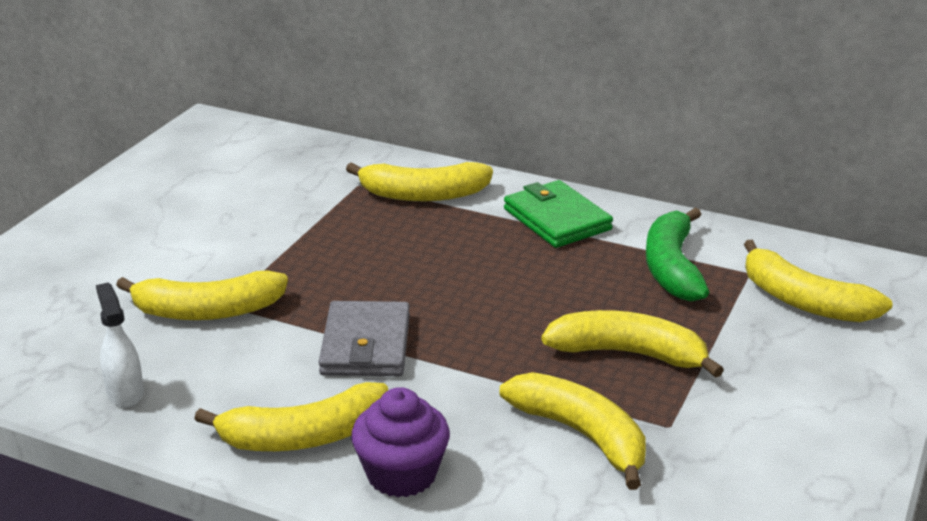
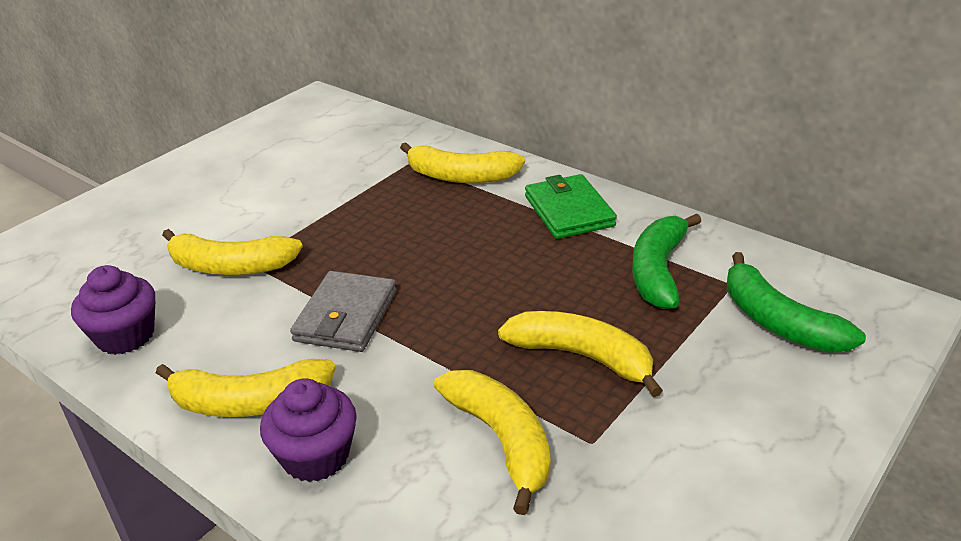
camera: 15 degrees right, 5 degrees up
(125, 392) = (125, 336): white spray bottle -> purple cupcake
(804, 301) = (778, 322): yellow banana -> green banana

